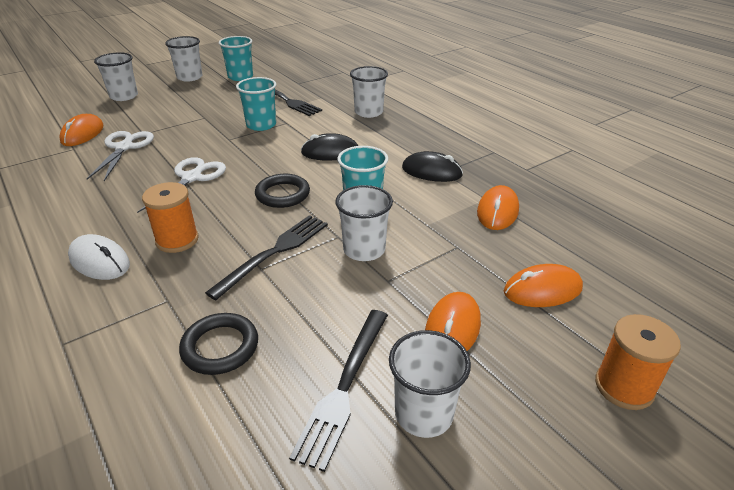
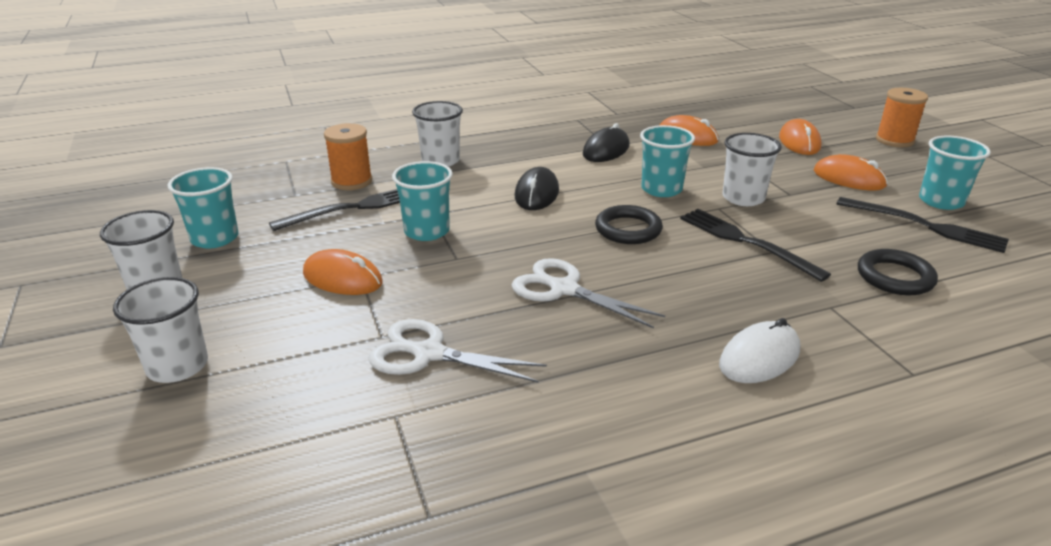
camera: 75 degrees left, 5 degrees down
(82, 134) = (334, 409): orange mouse -> orange mouse (342, 278)
(177, 240) = (717, 300): orange spool -> orange spool (352, 181)
(423, 414) = (941, 201): white cup -> turquoise cup

